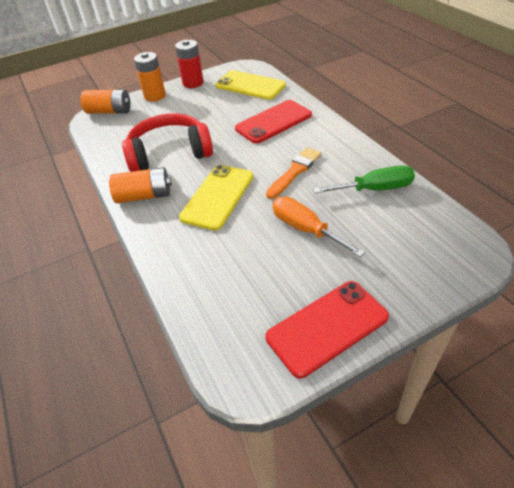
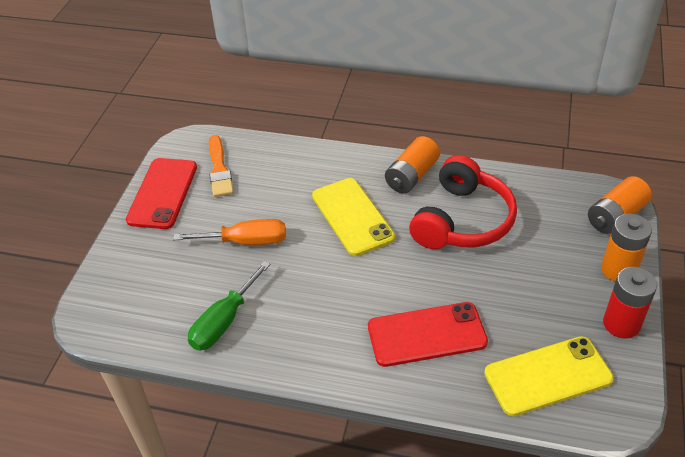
camera: 130 degrees right, 0 degrees up
(273, 122) = (426, 334): red phone -> red phone turned 75 degrees clockwise
(295, 171) = (320, 287): orange brush -> orange brush (219, 169)

